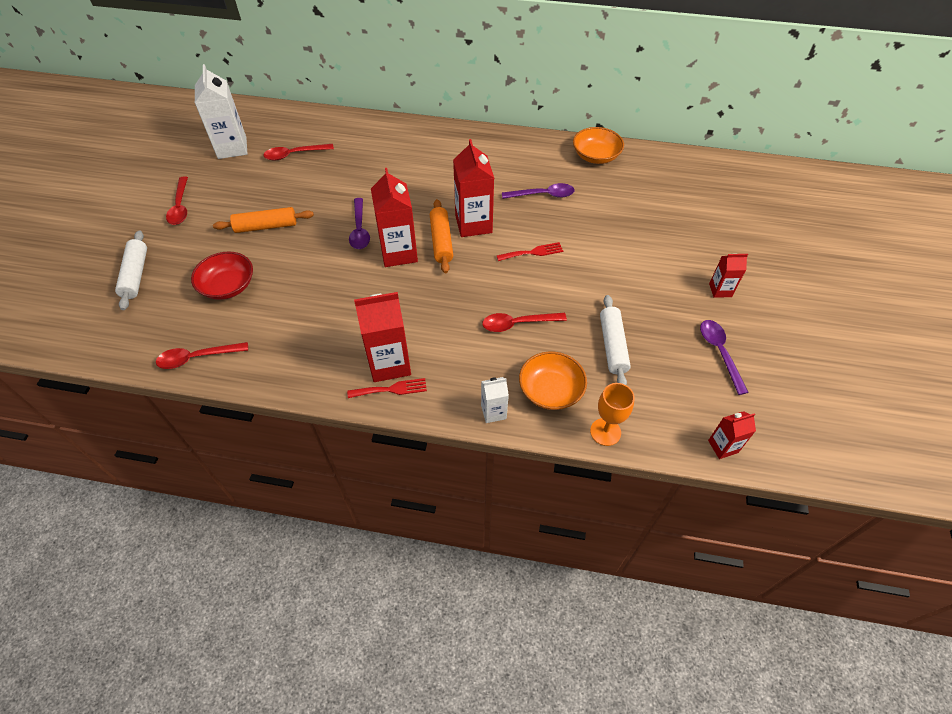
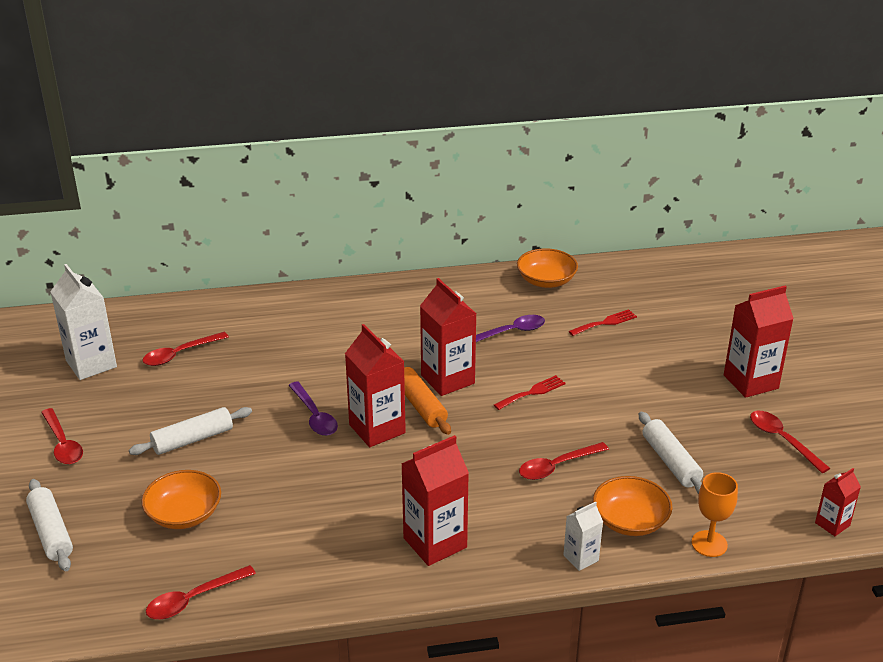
camera: 20 degrees left, 20 degrees down
(228, 286) = (184, 514): red bowl -> orange bowl
(266, 226) = (193, 439): orange rolling pin -> white rolling pin
(391, 389) = (453, 567): red fork -> red fork (605, 323)
(719, 352) = (782, 440): purple spoon -> red spoon
(720, 290) = (750, 382): red carton -> red carton, size x1.86

